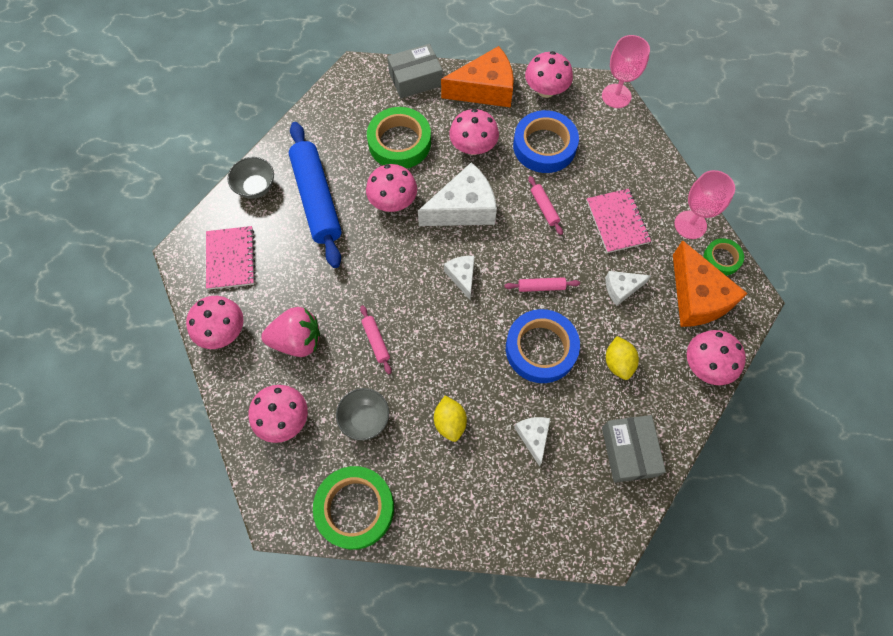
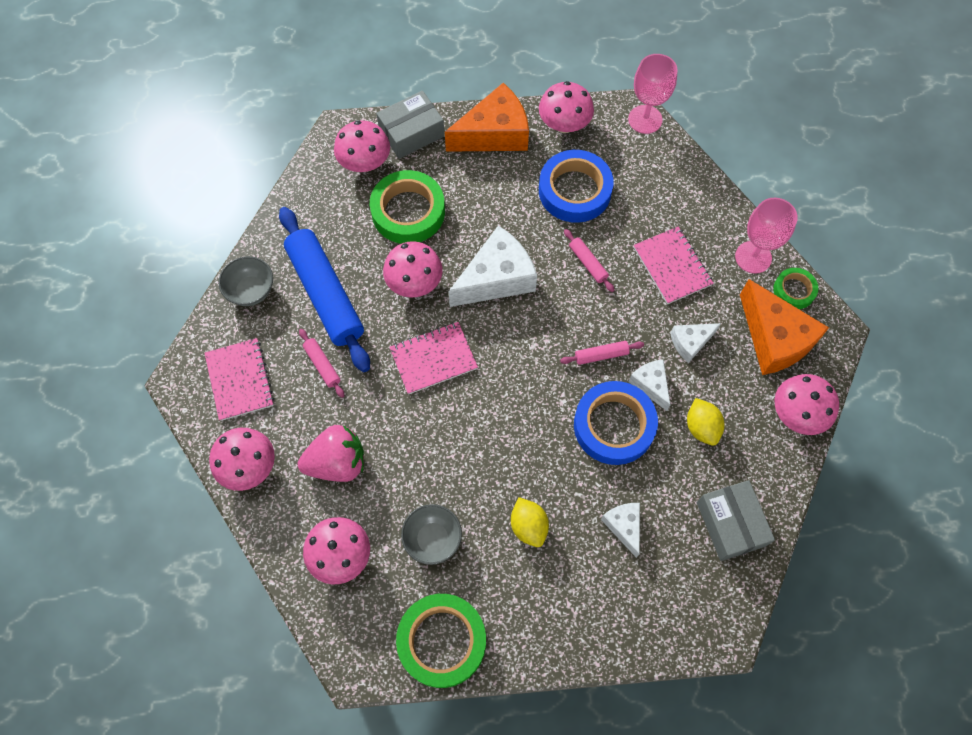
camera: 10 degrees left, 0 degrees up
(376, 341) = (427, 448): pink rolling pin -> pink rolling pin (322, 365)
(396, 267) = (433, 359): none -> pink notebook
(462, 277) = (510, 358): white cheese -> white cheese (650, 385)
(473, 147) = (494, 204): pink mushroom -> pink mushroom (365, 163)

